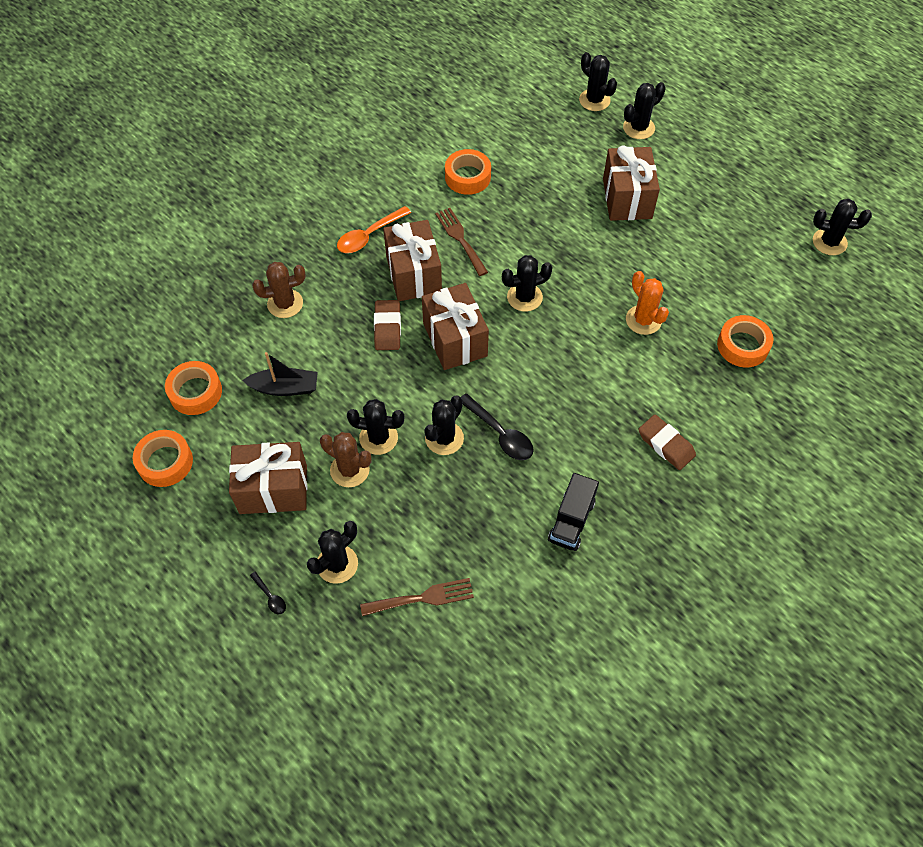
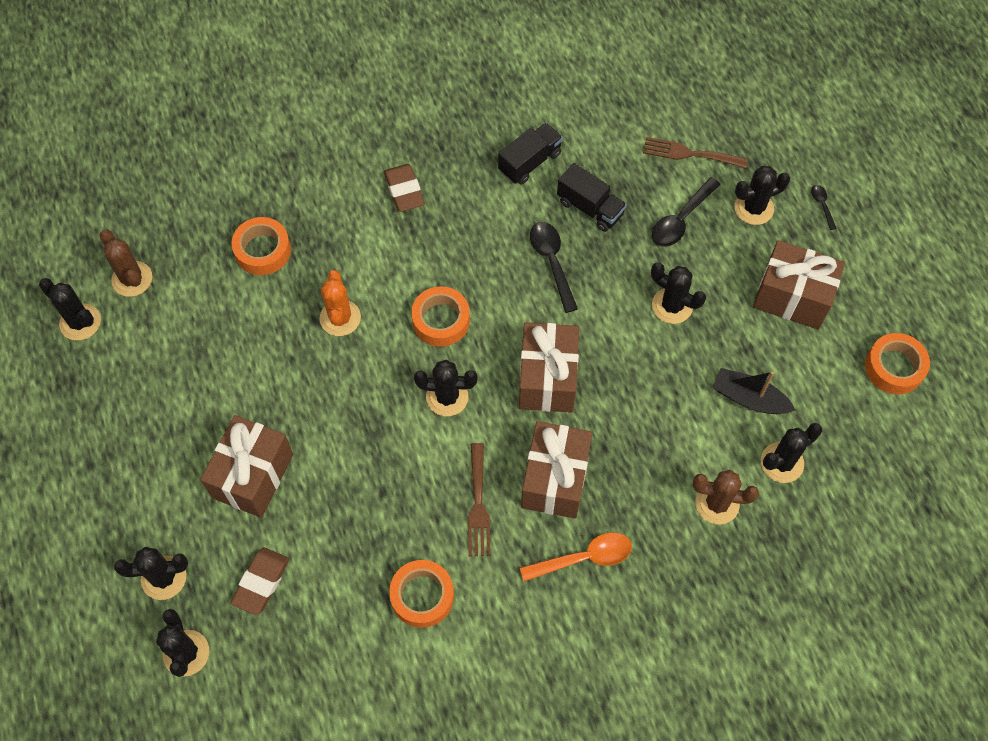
camera: 155 degrees left, 5 degrees up
(195, 392) = (846, 433): orange tape -> orange tape (441, 320)
(349, 470) = (712, 286): brown cactus -> brown cactus (132, 279)
(387, 328) = (613, 423): brown eraser -> brown eraser (261, 582)
(402, 522) = (681, 219): none -> black spoon
(444, 438) = (608, 279): black cactus -> black cactus (782, 462)
(492, 498) = (590, 208): none -> black truck

